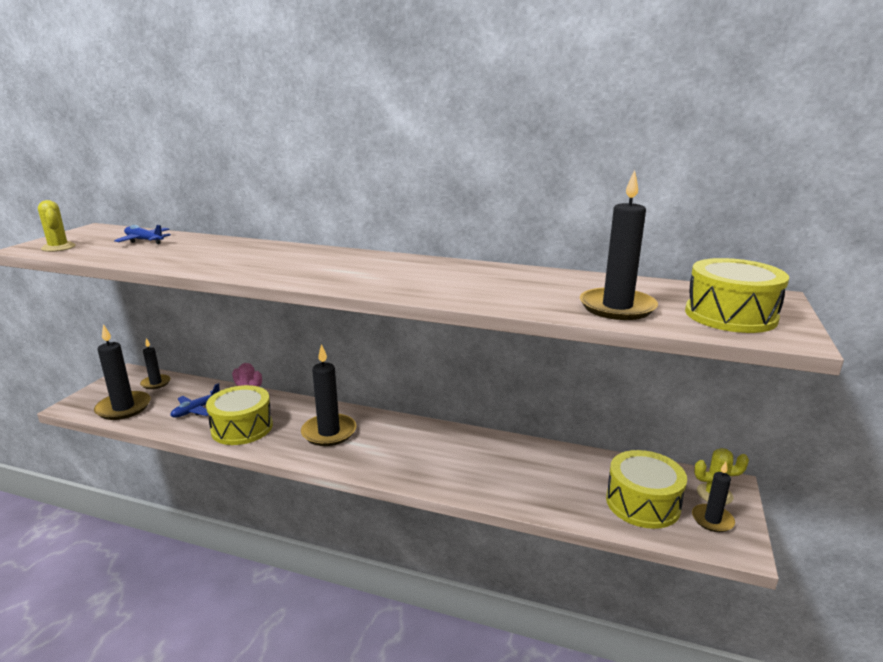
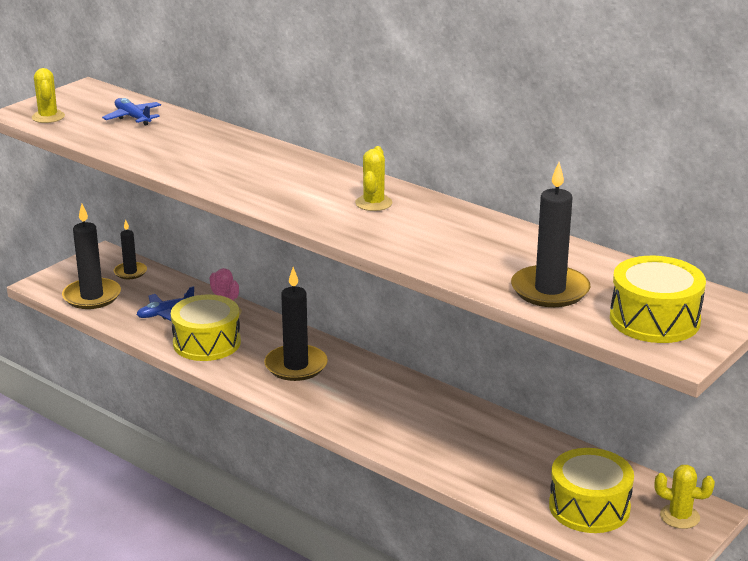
camera: 20 degrees right, 5 degrees up
(400, 269) = (373, 203): none -> yellow cactus
(712, 520) = (651, 538): black candle -> none

